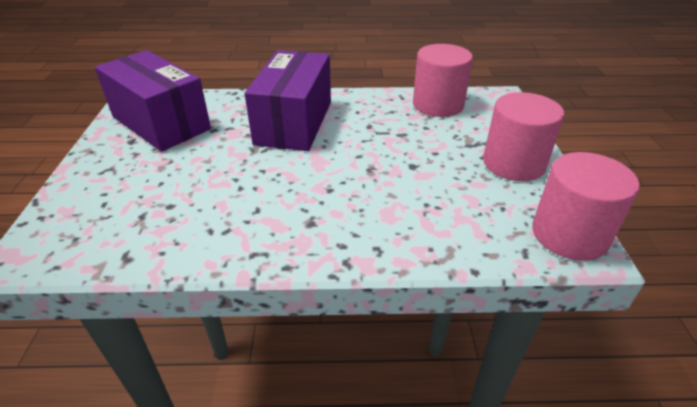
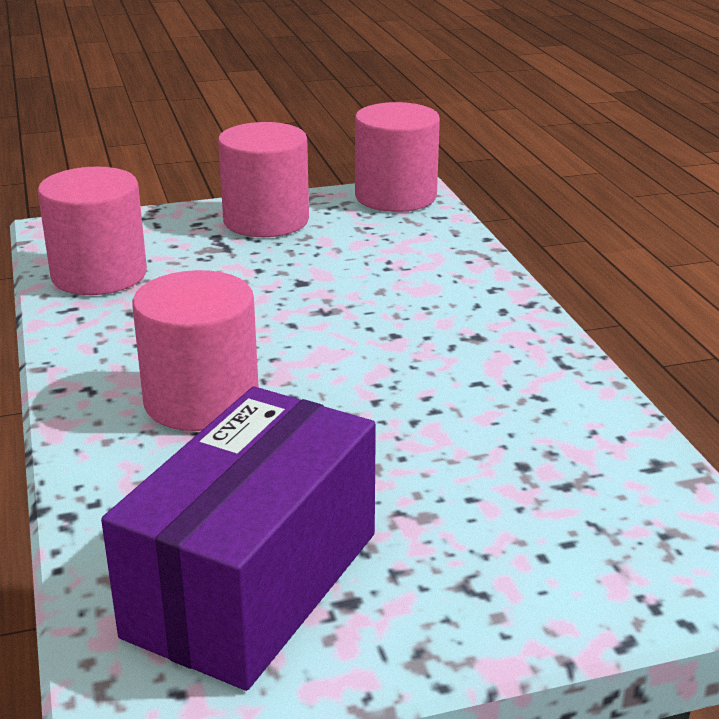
camera: 105 degrees left, 10 degrees down
(294, 122) = (201, 401): purple box -> pink cylinder

